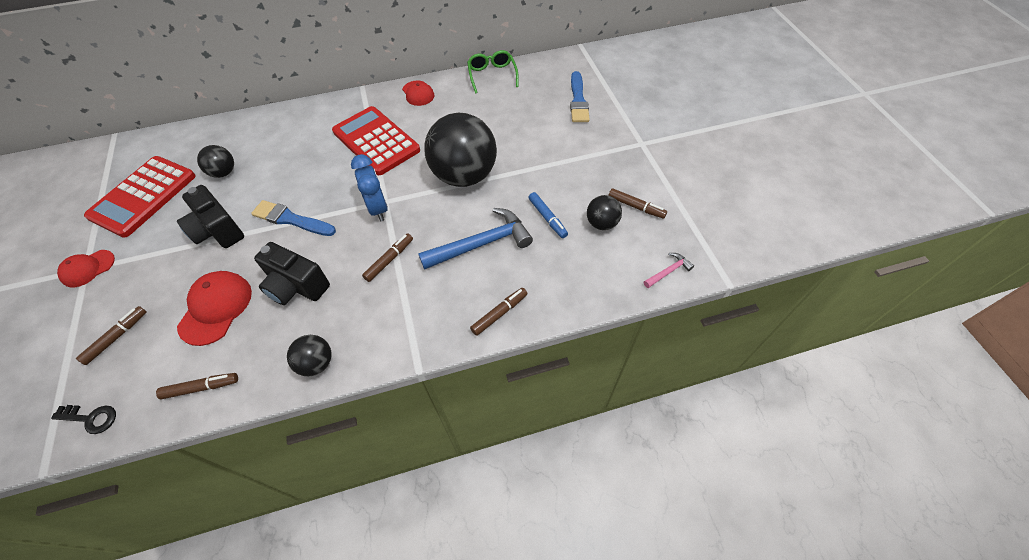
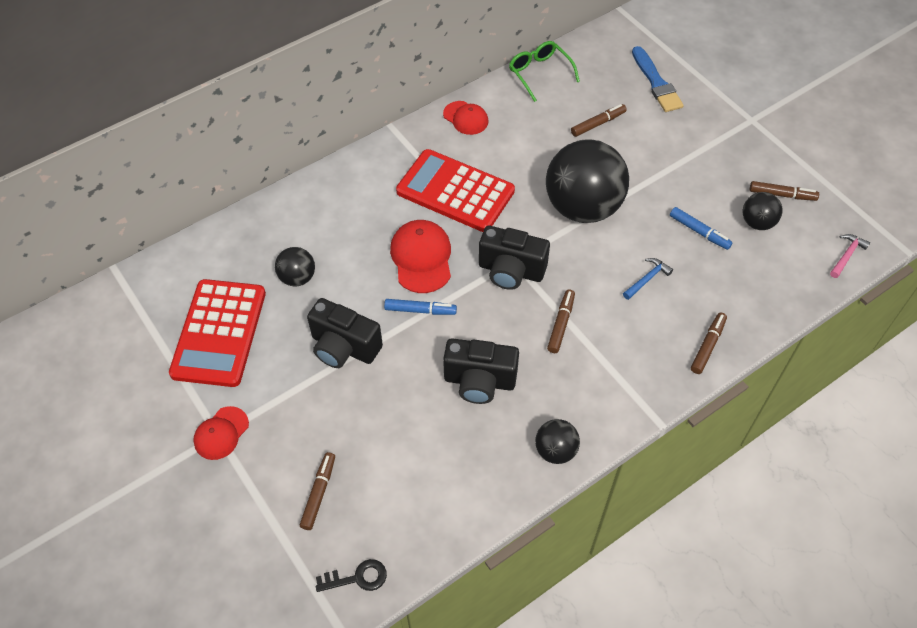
camera: 20 degrees left, 0 degrees up
(201, 388) = (452, 511): brown marker -> brown marker (598, 124)
(216, 308) = (407, 430): red cap -> red cap (421, 258)
(291, 219) = (420, 310): blue brush -> blue marker
(378, 208) = (511, 271): blue clock -> black camera
(481, 244) = (647, 279): blue hammer -> blue hammer, size x0.47

